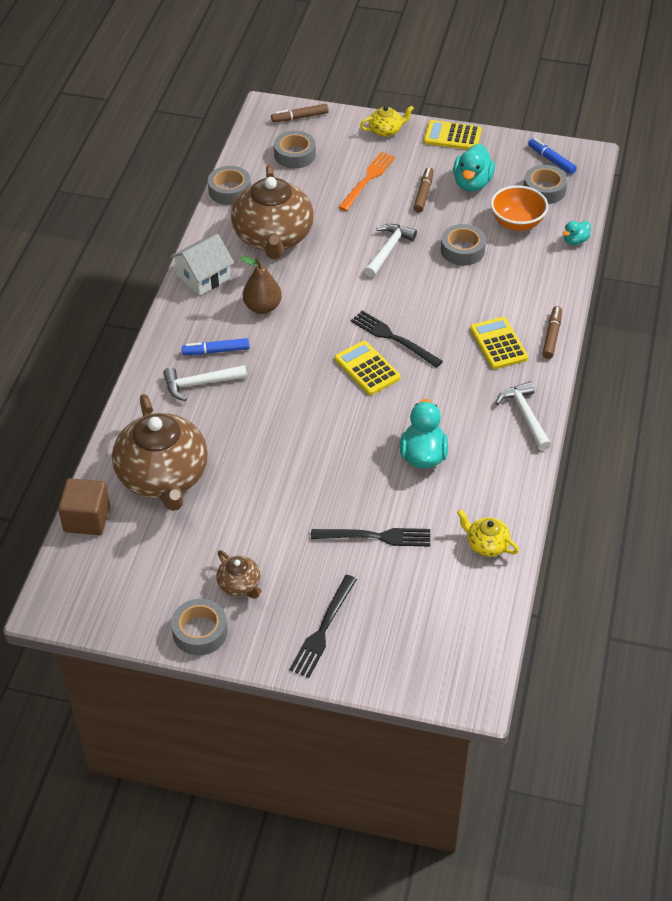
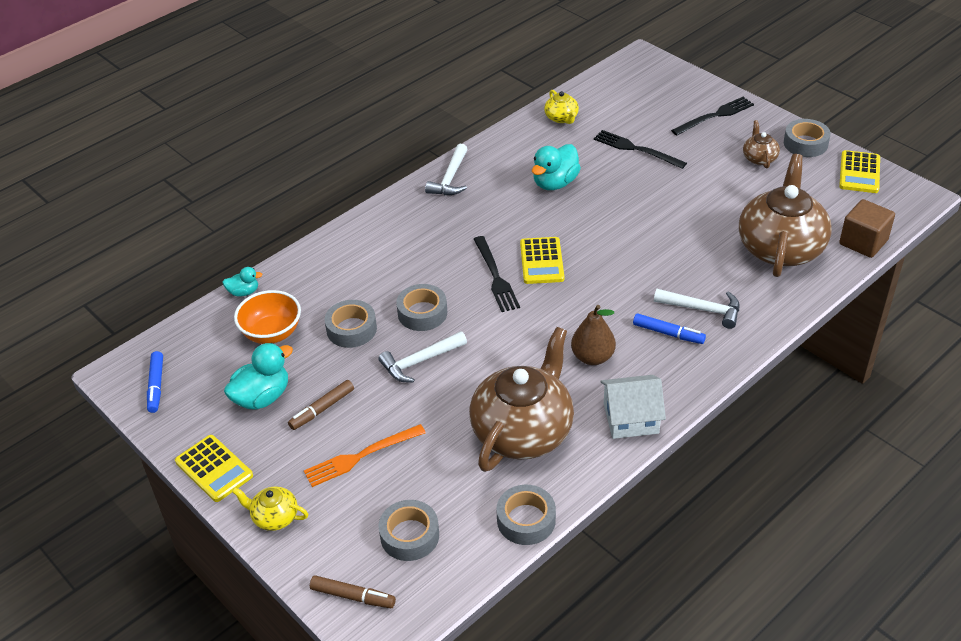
camera: 145 degrees left, 5 degrees down
(498, 344) = (412, 235): yellow calculator -> yellow calculator (859, 172)
(544, 190) = (205, 355): grey tape -> grey tape (422, 313)
(551, 336) = (363, 223): brown marker -> none

